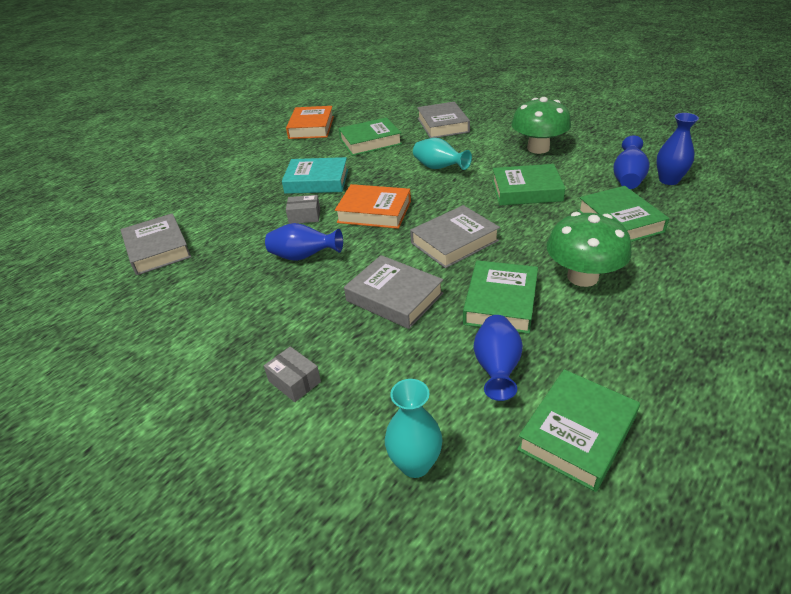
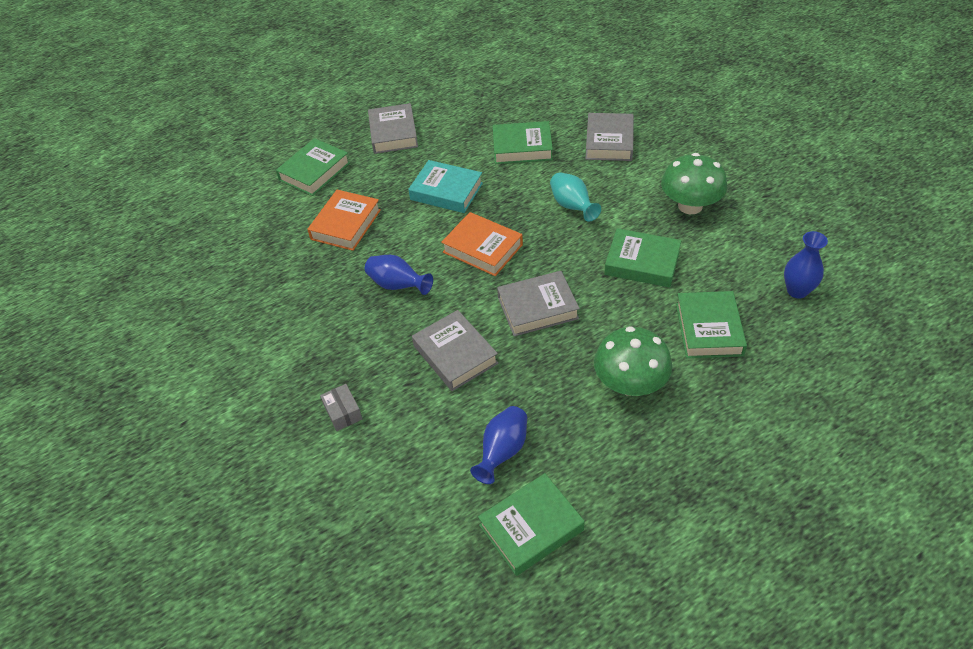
camera: 20 degrees right, 10 degrees up
(158, 249) = (279, 239): grey book -> grey book (393, 133)
(304, 216) = (417, 235): grey box -> none
(311, 127) = (472, 109): orange book -> orange book (346, 224)
(415, 464) = (400, 511): turquoise vase -> none
(501, 302) = (542, 388): green book -> green book (314, 171)
(627, 179) = (755, 276): blue vase -> none

